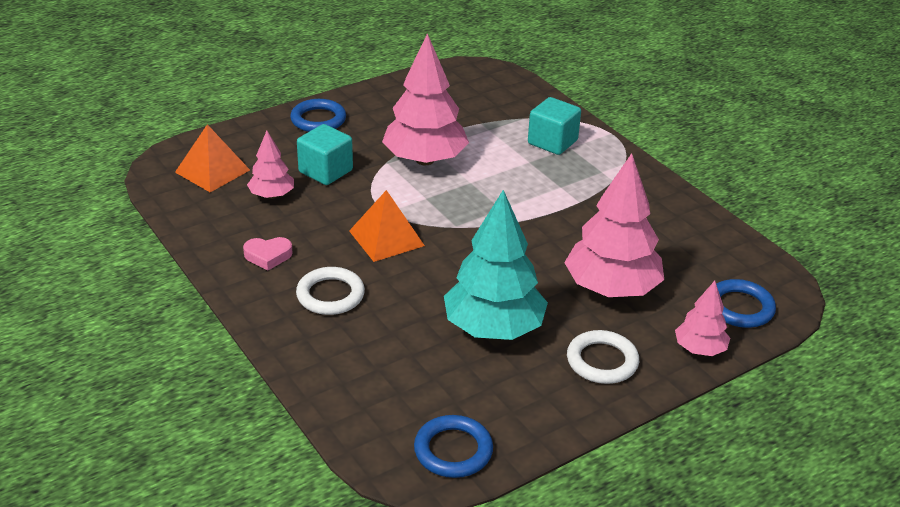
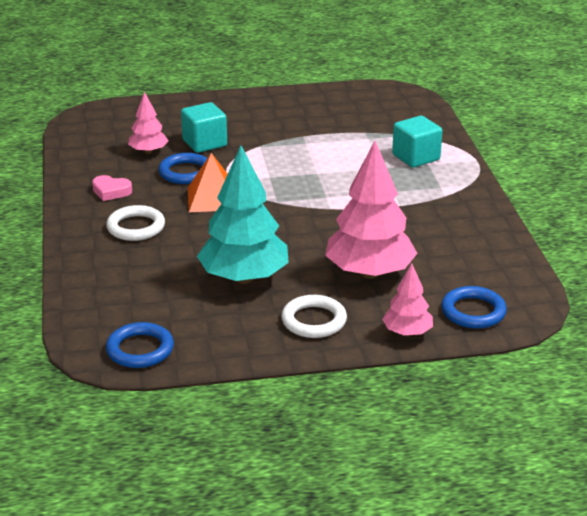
camera: 25 degrees right, 5 degrees down
(212, 171) = (117, 127): orange pyramid -> none
(318, 120) = (230, 106): blue ring -> blue ring (185, 172)
(425, 160) = (293, 150): pink tree -> none

